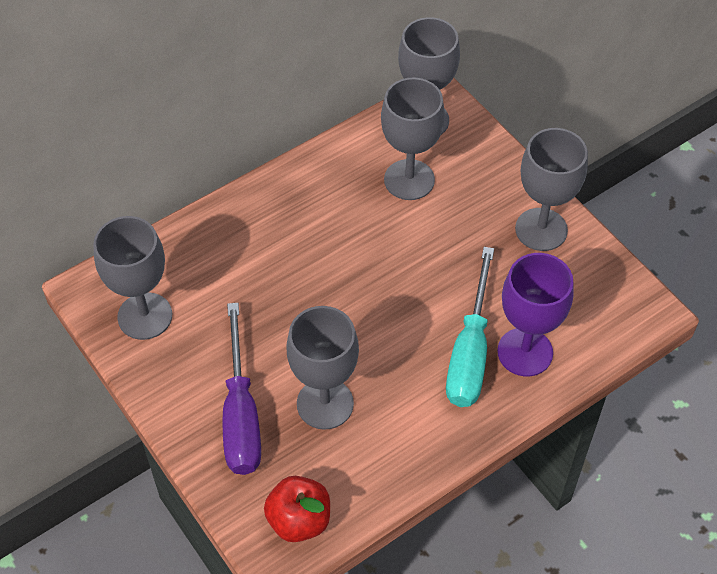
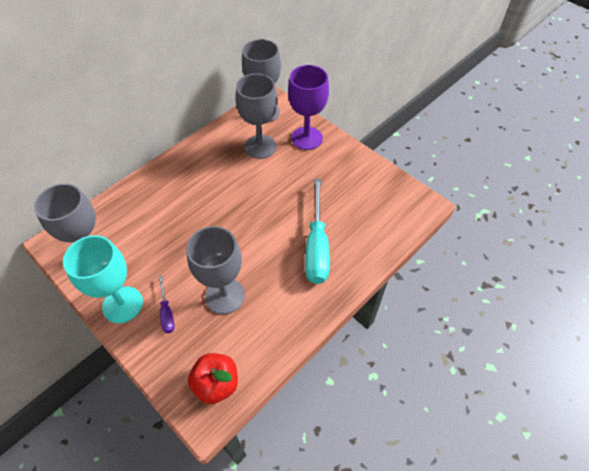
camera: 10 degrees left, 0 degrees up
(180, 393) = (122, 304): none -> turquoise goblet
(241, 414) = (167, 313): purple screwdriver -> purple screwdriver, size x0.48
(525, 352) = (352, 241): purple goblet -> purple goblet (307, 138)
(541, 229) = (347, 165): grey goblet -> none

